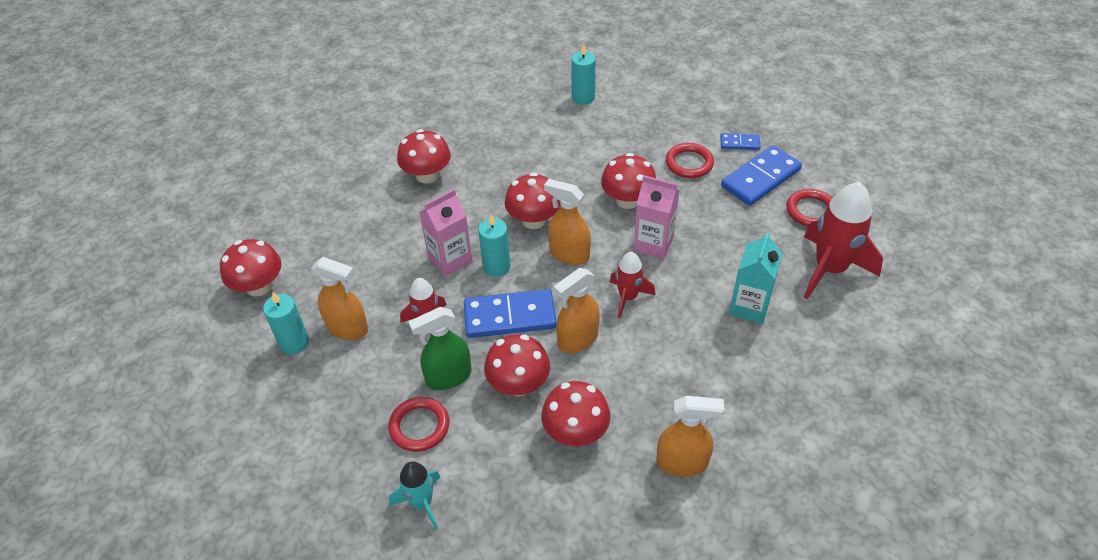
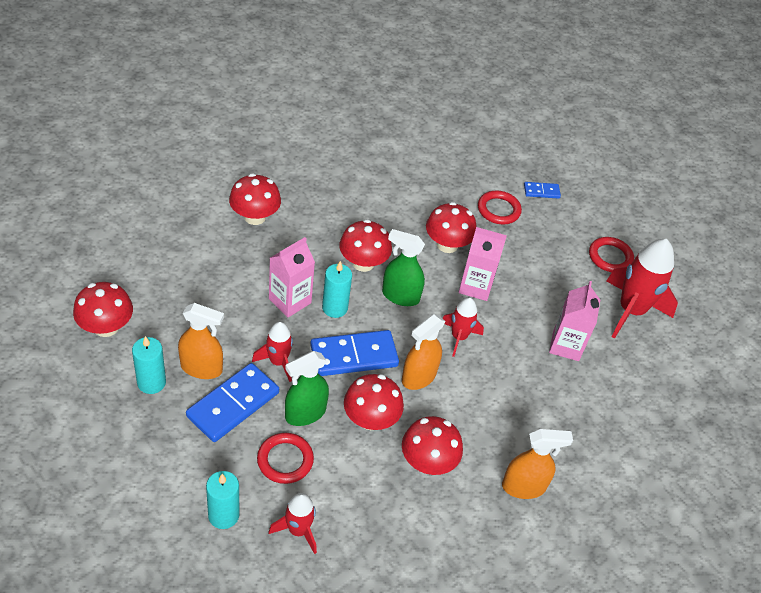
camera: 15 degrees left, 0 degrees up
(422, 503) = (298, 530): turquoise rocket -> red rocket
(569, 254) = (400, 296): orange spray bottle -> green spray bottle
(583, 97) = (393, 142): turquoise candle -> turquoise candle (223, 515)
(749, 307) = (566, 345): turquoise carton -> pink carton
(761, 178) = (563, 225): blue domino -> blue domino (233, 404)

